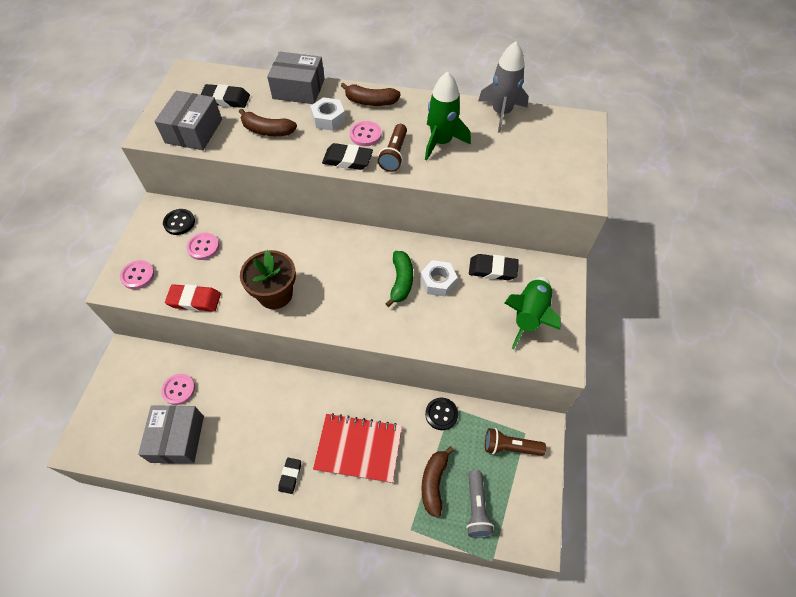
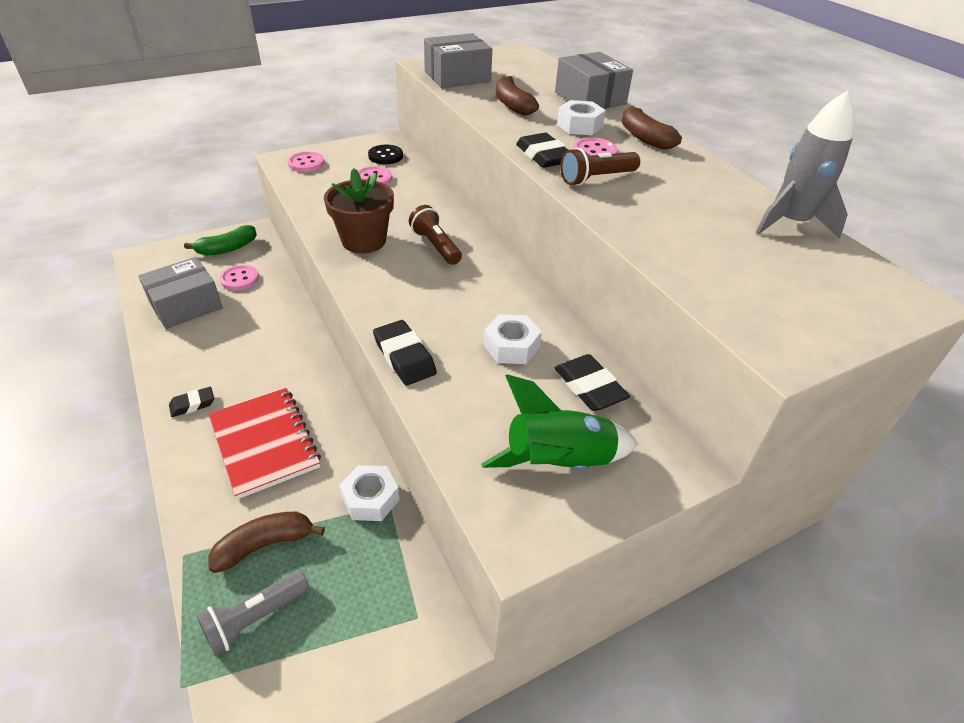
camera: 50 degrees right, 15 degrees down
(194, 300) = (309, 201): red eraser -> none
(226, 99) = (517, 75): black eraser -> black eraser (404, 357)
(401, 281) = (477, 316): green banana -> green banana (227, 248)
(441, 142) = (666, 200): green rocket -> none
(441, 414) = (370, 498): black button -> white nut
(510, 447) = (380, 609): brown flashlight -> brown flashlight (435, 246)

